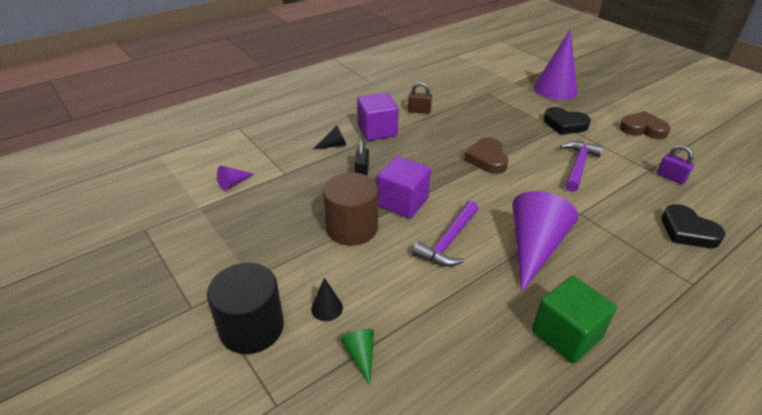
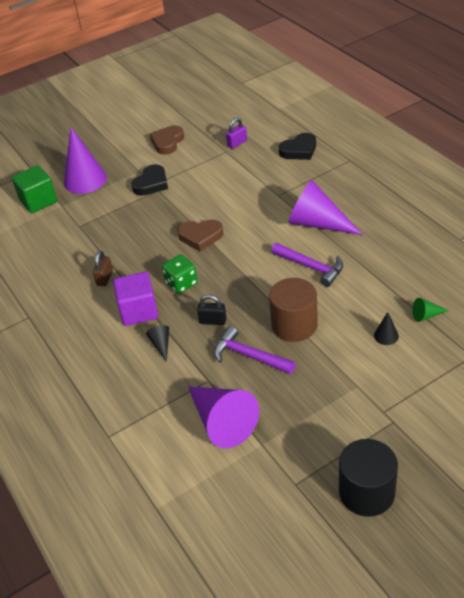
camera: 80 degrees left, 5 degrees up
(233, 183) = (222, 422): purple cone -> purple cone, size x2.29
(252, 327) = (409, 378): black cylinder -> black cylinder (366, 492)
(402, 202) = (260, 293): purple cube -> none
(414, 151) = (181, 283): none -> green dice
(566, 335) = (397, 220): green cube -> green cube (38, 201)
(578, 166) = (217, 186): purple hammer -> purple hammer (249, 356)

